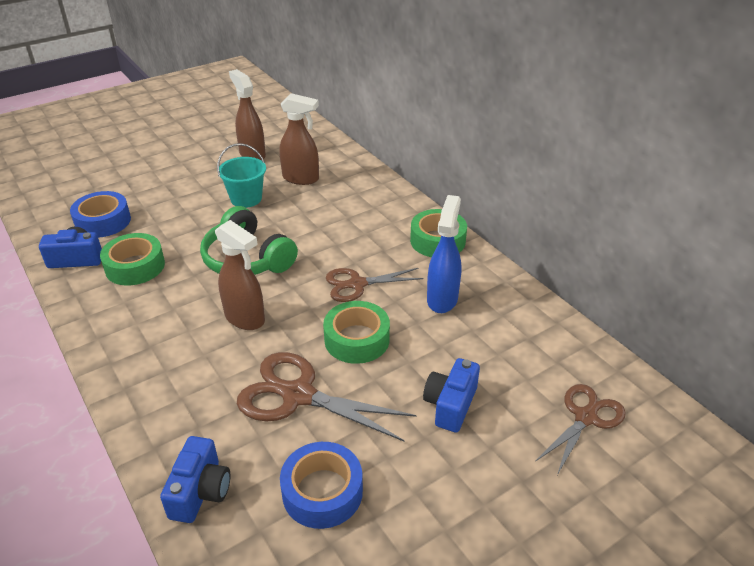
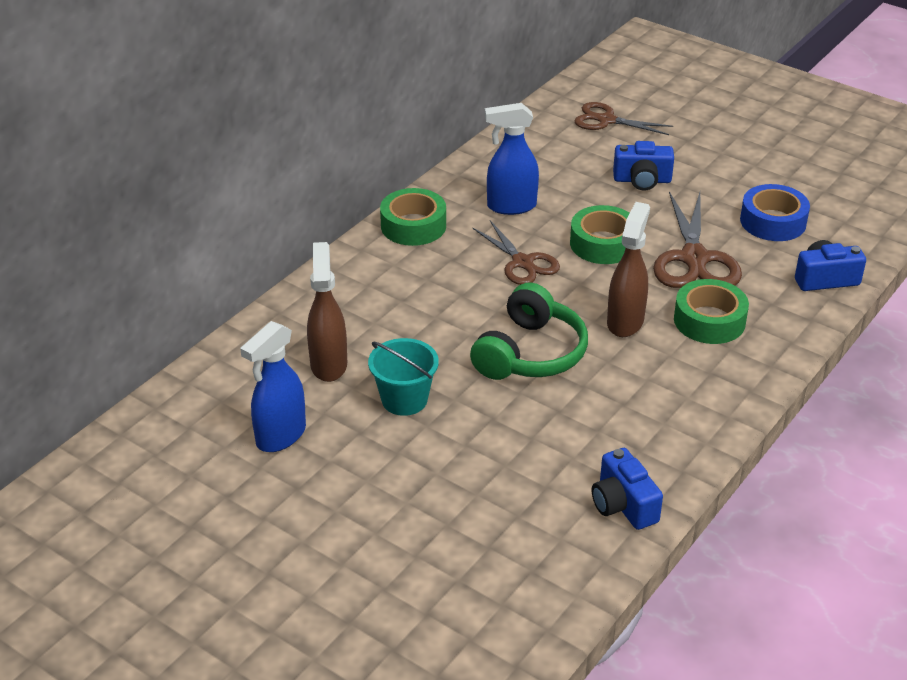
camera: 110 degrees left, 0 degrees up
(103, 221) = (533, 521): blue tape -> none
(135, 266) = (602, 442): green tape -> green tape (709, 320)
(252, 154) = (280, 436): brown spray bottle -> blue spray bottle

